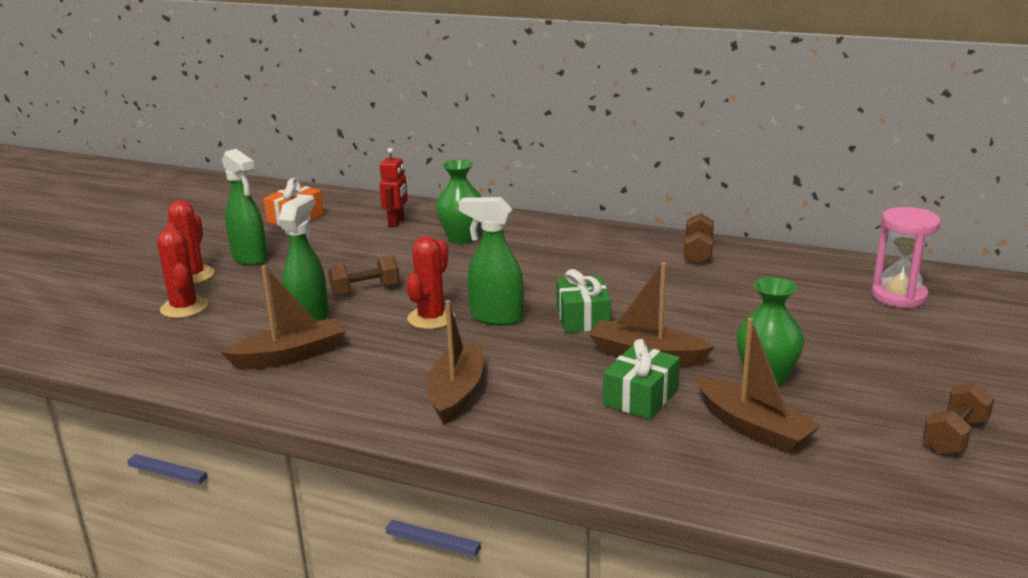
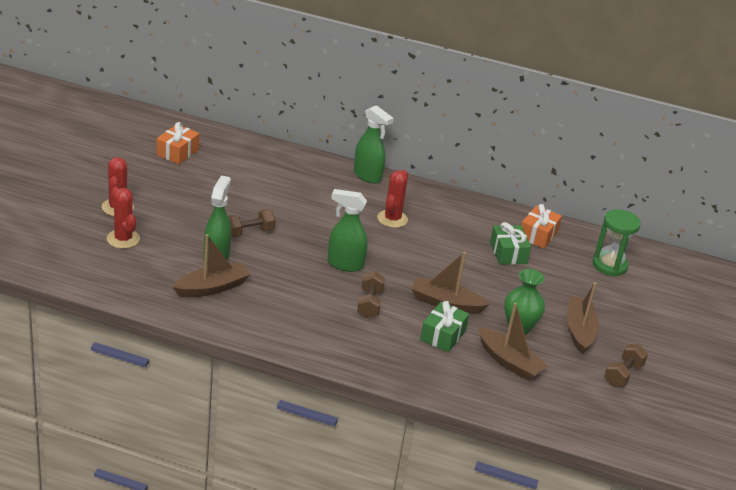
camera: 10 degrees left, 10 degrees up
(250, 258) = (155, 193): green spray bottle -> green spray bottle (367, 176)
(396, 222) = (257, 164): red robot -> none
(431, 318) = (301, 262): red cactus -> red cactus (392, 219)
(457, 392) = (328, 325): brown boat -> brown boat (579, 330)
(461, 238) = (310, 186): green vase -> none
(583, 318) = (403, 269): green gift -> green gift (508, 253)
(698, 252) = (480, 214): brown dumbbell -> brown dumbbell (369, 304)
(784, 269) = (538, 235): none -> orange gift
(898, 296) = (609, 265): pink hourglass -> green hourglass

